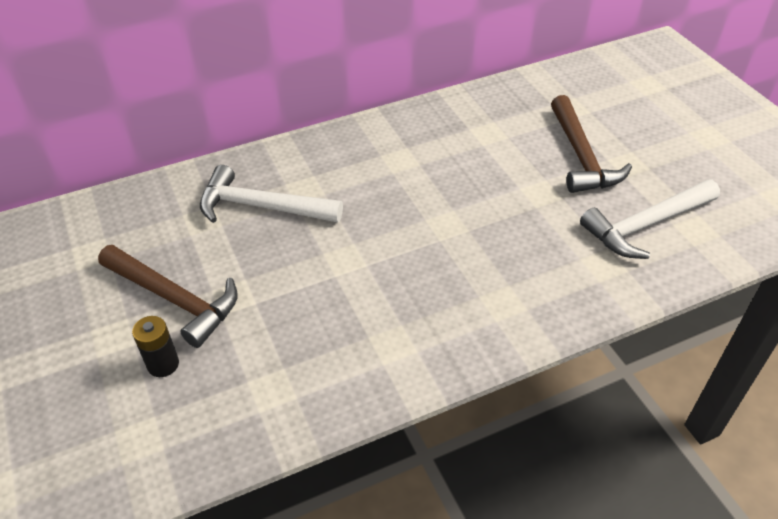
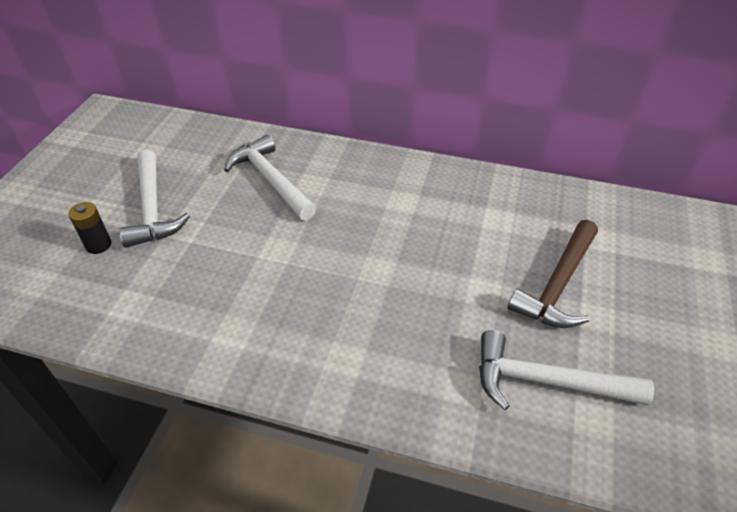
camera: 40 degrees right, 0 degrees up
(174, 299) = (152, 208): brown hammer -> white hammer

